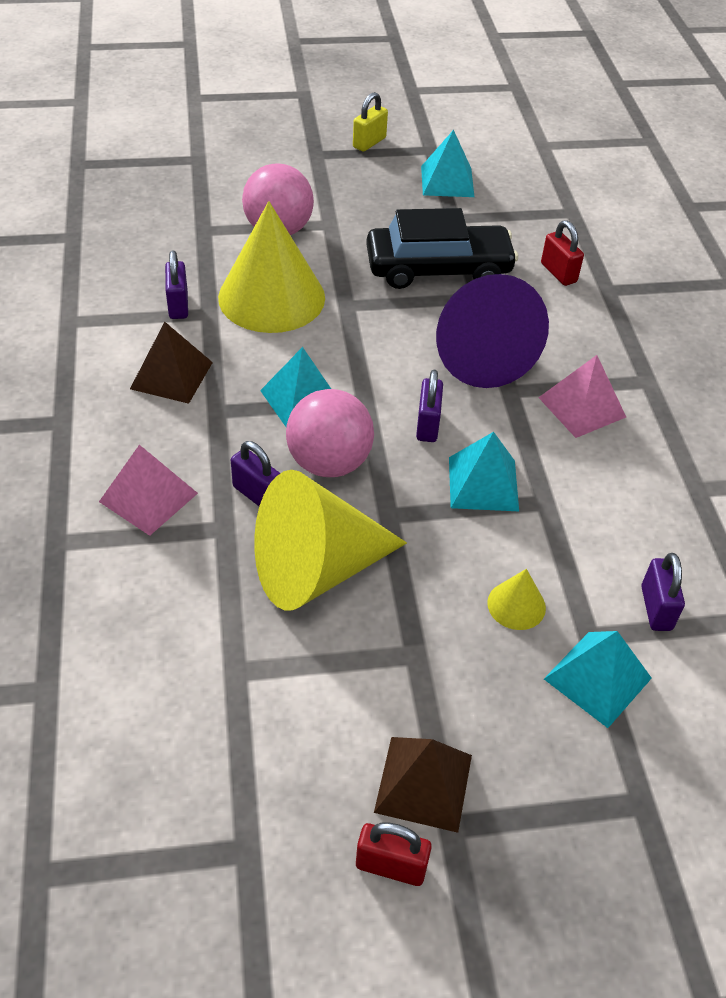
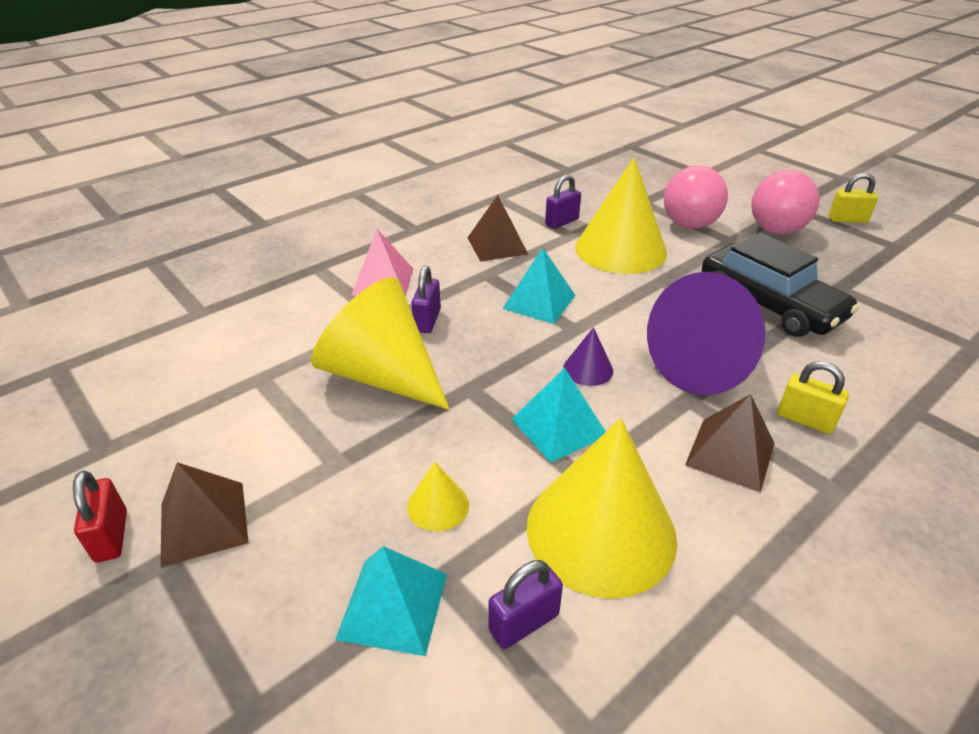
camera: 60 degrees right, 10 degrees down
(329, 462) = (492, 338): pink ball -> pink ball (776, 230)
(427, 425) = (588, 369): purple padlock -> purple cone
(447, 181) = (876, 268): turquoise pyramid -> none
(558, 273) = (879, 369): red padlock -> none
(578, 346) = (805, 420): none -> yellow padlock
(582, 407) = (730, 454): pink pyramid -> brown pyramid
(605, 521) = (601, 531): none -> yellow cone

